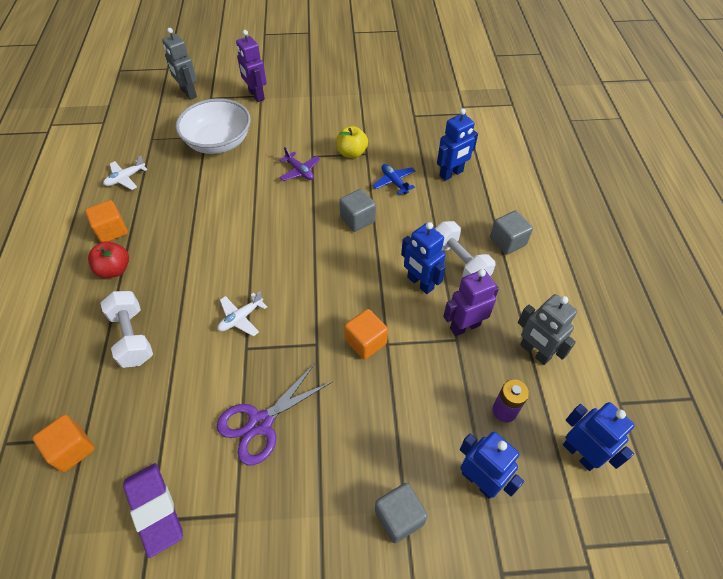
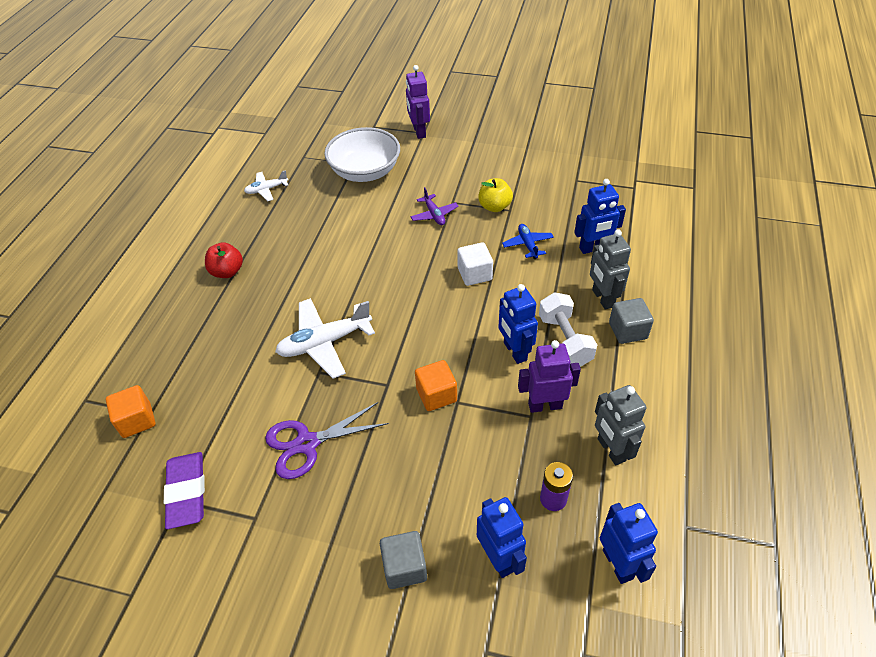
camera: 20 degrees right, 5 degrees down
(112, 231) = (237, 236): orange cube -> none
(132, 337) = (221, 336): white dumbbell -> none
(188, 93) = (353, 119): grey robot -> grey robot (602, 298)
(241, 318) = (324, 343): white plane -> white plane, size x1.83
(357, 219) = (474, 274): grey cube -> white cube

